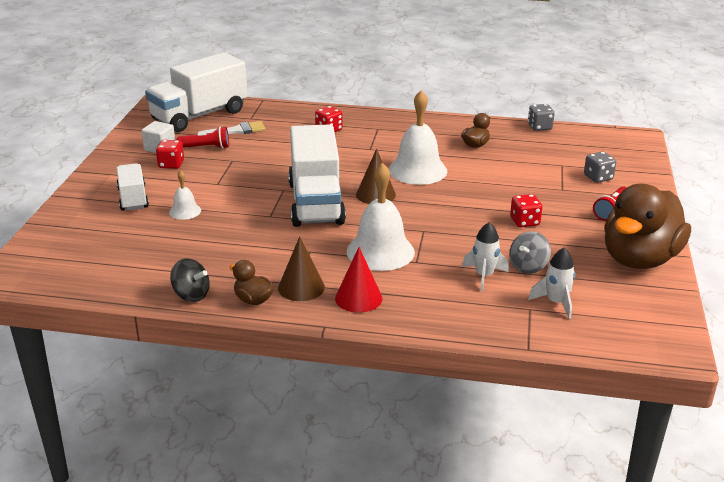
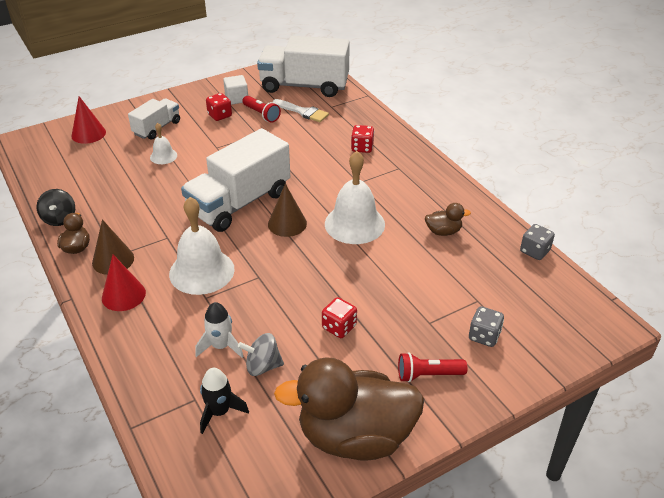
camera: 50 degrees right, 10 degrees up
(72, 234) = (88, 134): none -> red cone
(556, 302) = (219, 412): white rocket -> black rocket

